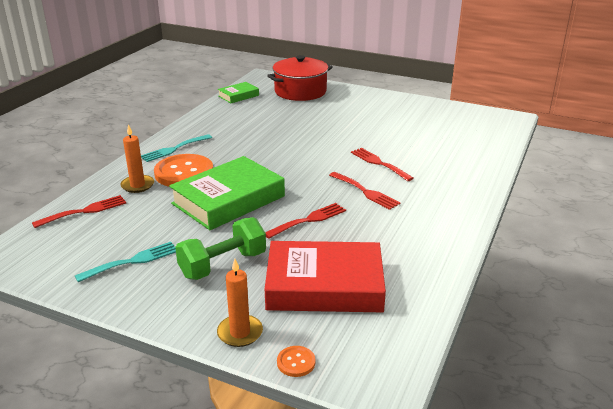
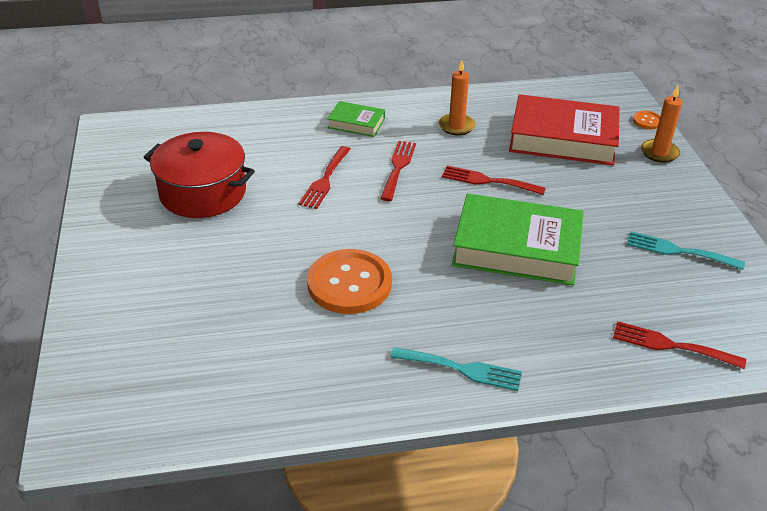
camera: 125 degrees left, 10 degrees up
(137, 185) = (577, 339): orange candle -> orange candle (456, 126)
(184, 173) = (506, 317): orange button -> orange button (349, 284)
(223, 265) = (609, 197): green dumbbell -> none
(238, 96) = (203, 417): green book -> green book (356, 123)
(300, 91) = (129, 345): red pot -> red pot (203, 193)
(324, 285) = (563, 138): red book -> red book turned 45 degrees counterclockwise

